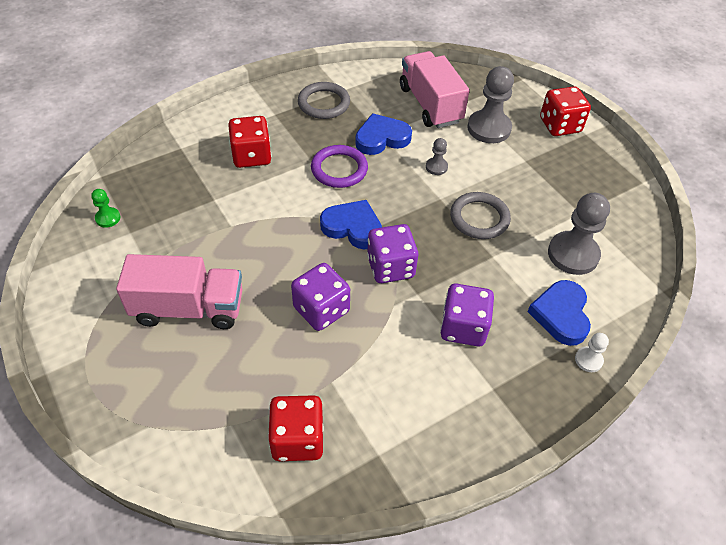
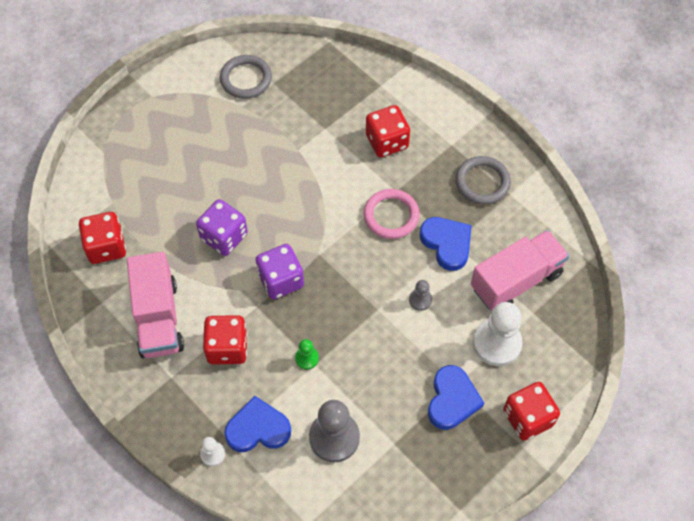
camera: 80 degrees right, 10 degrees up
(108, 218) = (284, 63): green pawn -> green pawn (307, 358)
(189, 308) = (206, 146): pink truck -> pink truck (158, 318)
(339, 169) = (391, 216): purple ring -> pink ring
(353, 227) = (320, 242): blue heart -> blue heart (452, 400)
(463, 327) = (227, 348): purple dice -> red dice
(479, 218) = (360, 347): grey ring -> grey ring (246, 79)
(489, 128) = (497, 343): grey pawn -> white pawn

